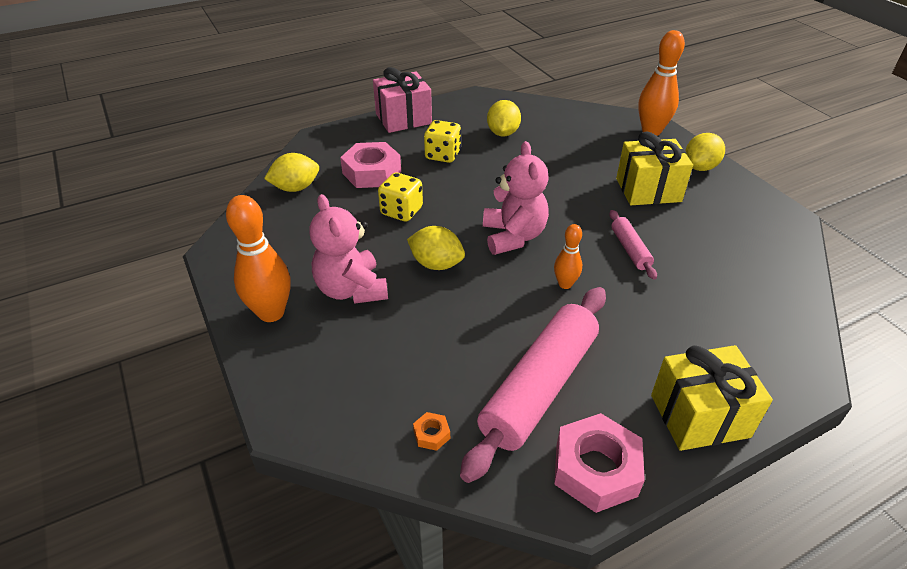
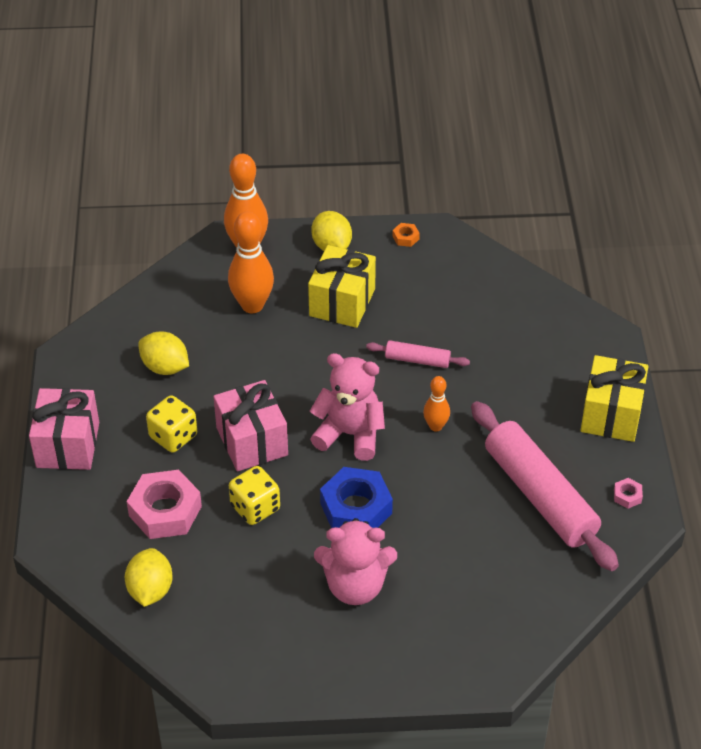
camera: 65 degrees left, 5 degrees up
(271, 313) = (353, 658): orange bowling pin -> orange bowling pin (252, 305)
(431, 434) = (552, 581): orange nut -> orange nut (405, 237)
(436, 264) = (356, 508): yellow lemon -> blue nut
(466, 190) = (252, 441): none -> pink gift
(596, 469) = (627, 496): pink nut -> pink nut, size x0.43

